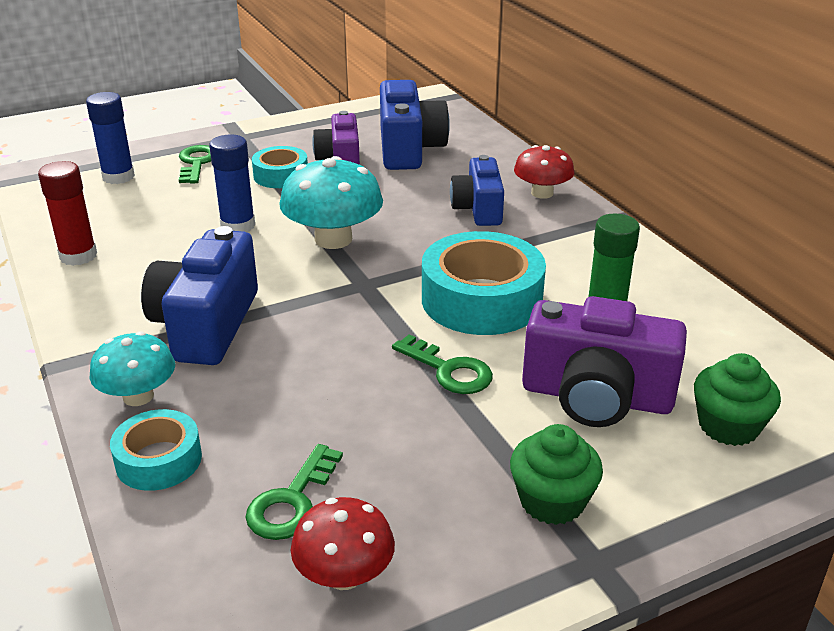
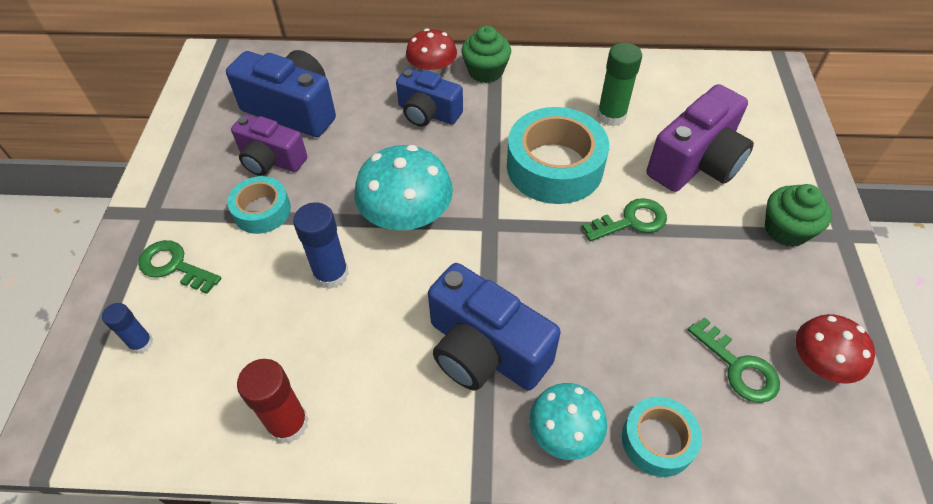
camera: 60 degrees left, 20 degrees up
(118, 177) = (141, 343): blue glue stick -> blue glue stick, size x0.61
(728, 426) = (749, 121): green cupcake -> green cupcake (485, 71)

